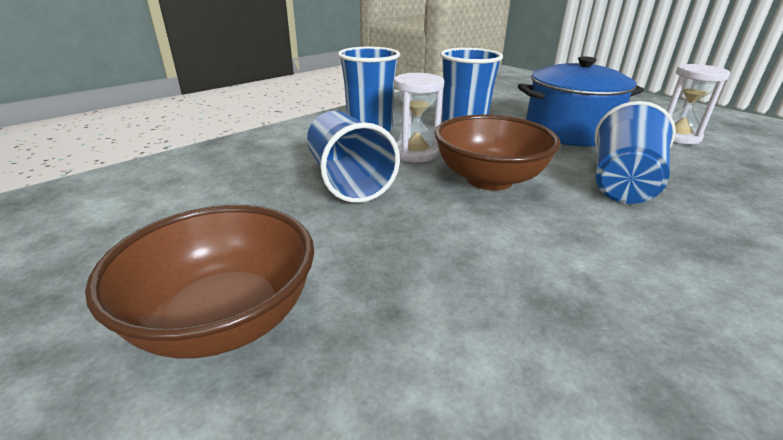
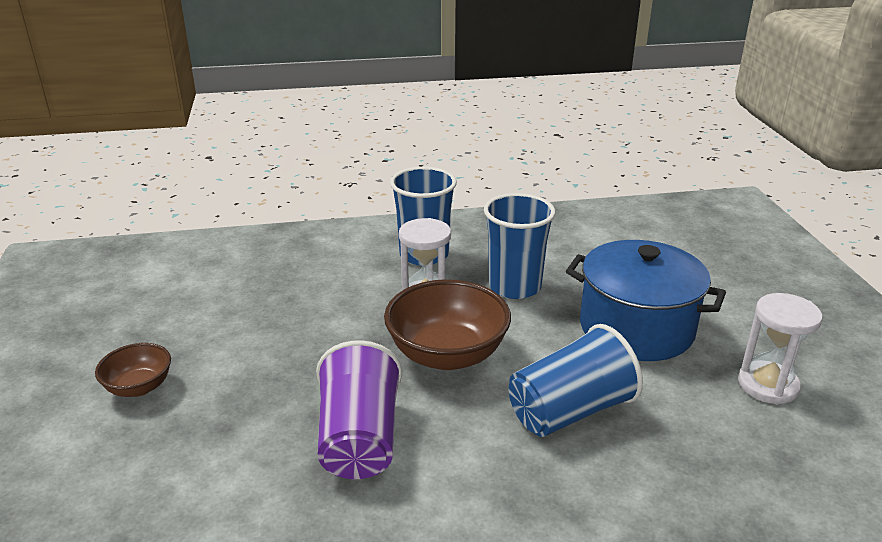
camera: 35 degrees right, 0 degrees up
(224, 319) = (139, 387): brown bowl -> brown bowl, size x0.55
(348, 180) = (330, 309): blue cup -> none
(530, 261) = (359, 439): none -> purple cup

